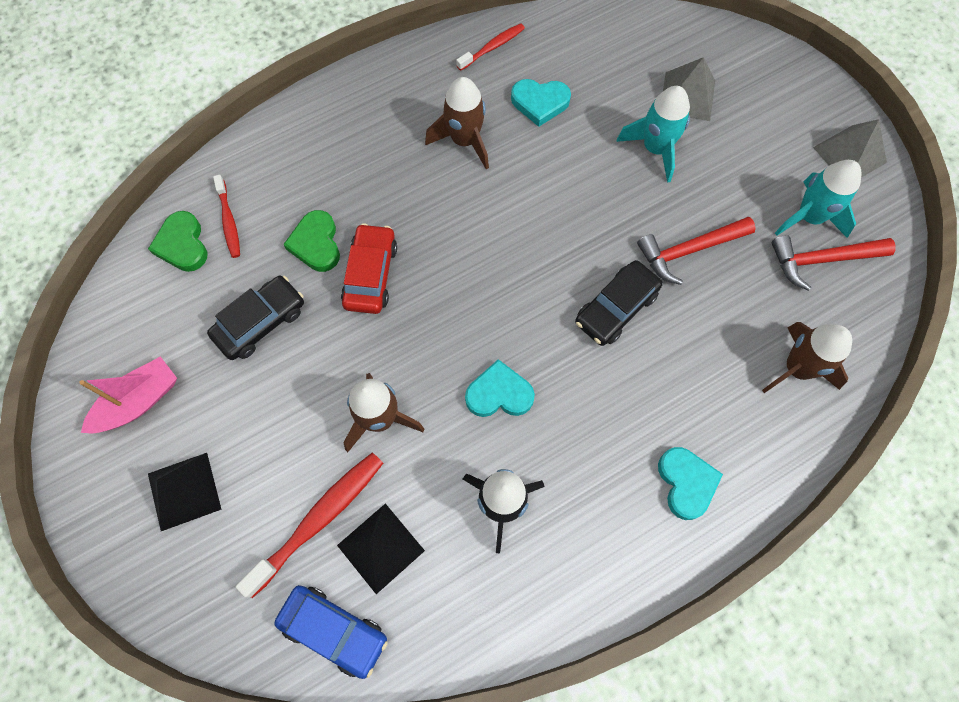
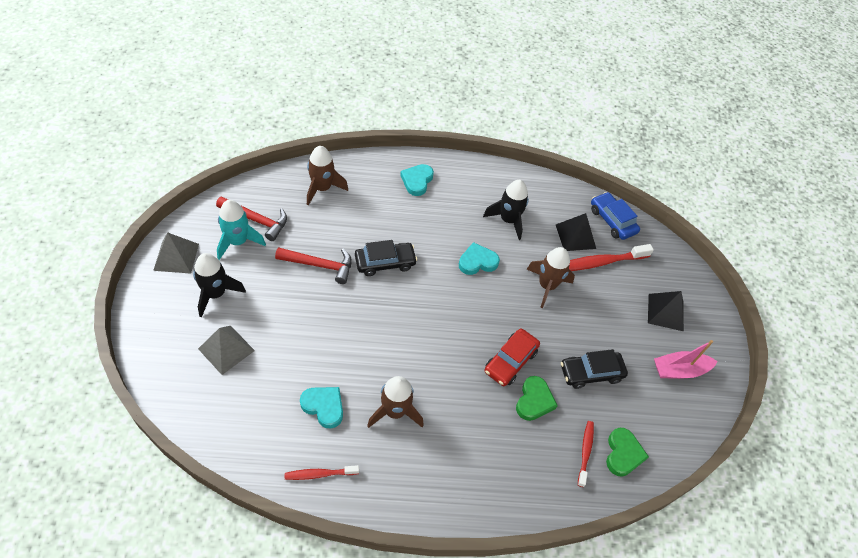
camera: 155 degrees left, 15 degrees down
(499, 394) = (477, 262): turquoise heart -> turquoise heart turned 135 degrees clockwise
(655, 149) = (281, 330): turquoise rocket -> none
(761, 142) = (216, 294): none -> black rocket

